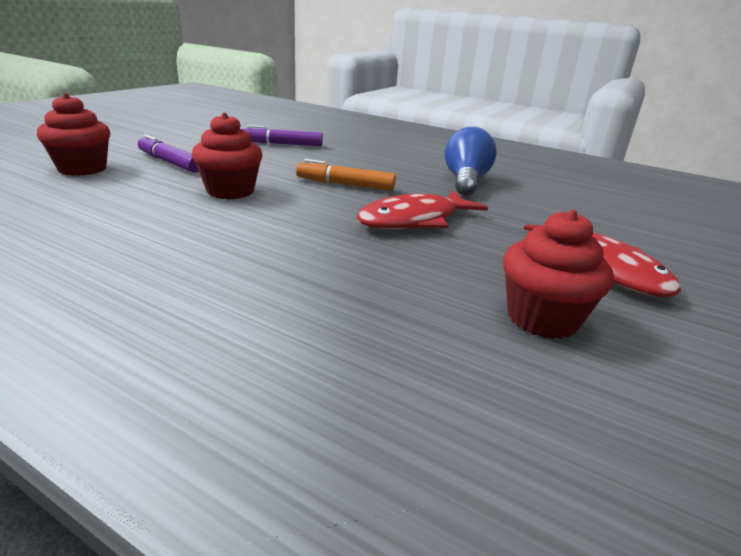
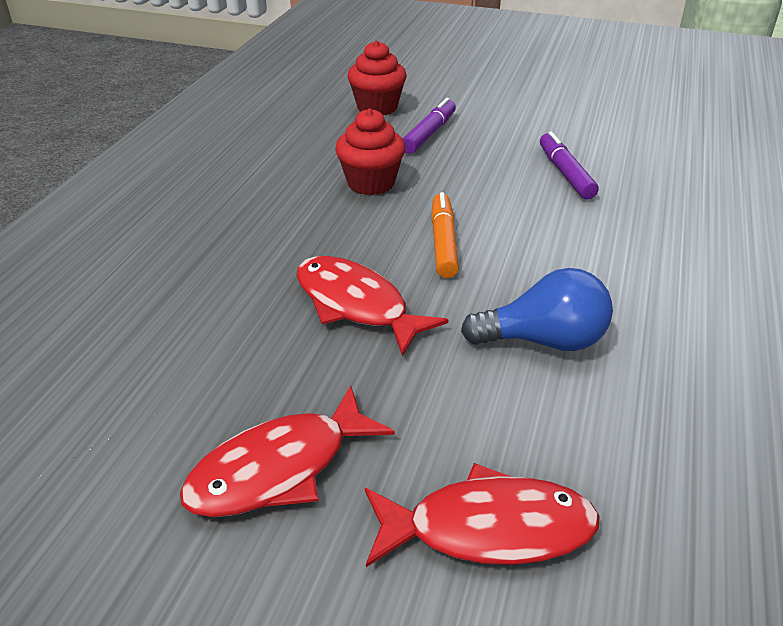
camera: 80 degrees right, 10 degrees up
(542, 318) = (149, 401): red cupcake -> none
(623, 218) = (488, 528): none -> red fish

